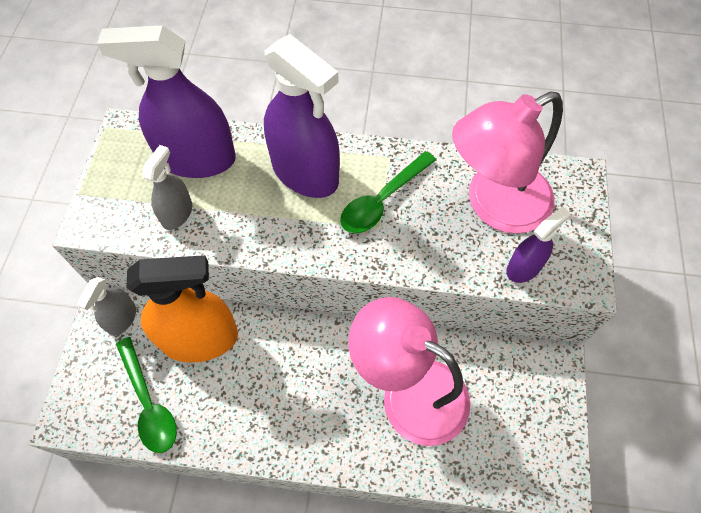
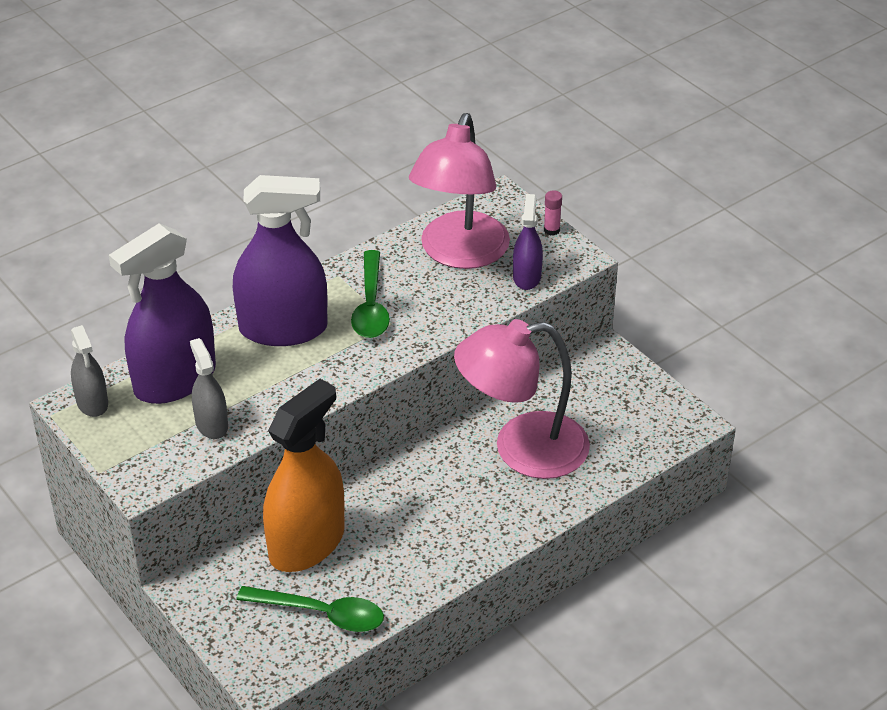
camera: 45 degrees left, 20 degrees down
(122, 318) = (215, 583): grey spray bottle -> grey spray bottle (92, 402)
(590, 239) = (551, 230): none -> pink glue stick

